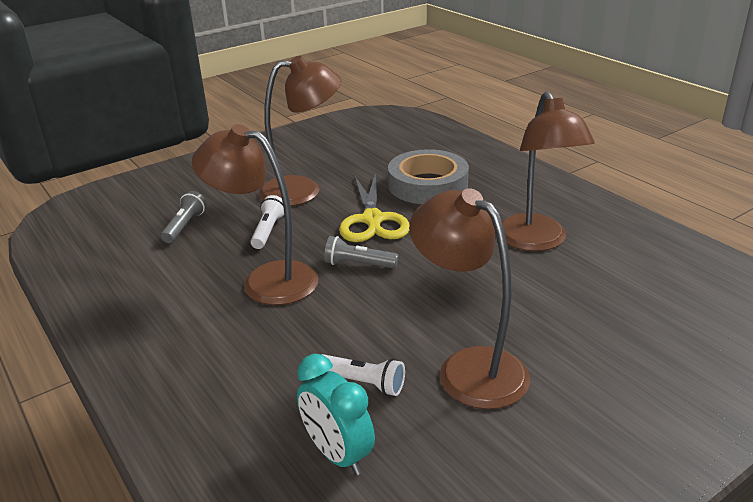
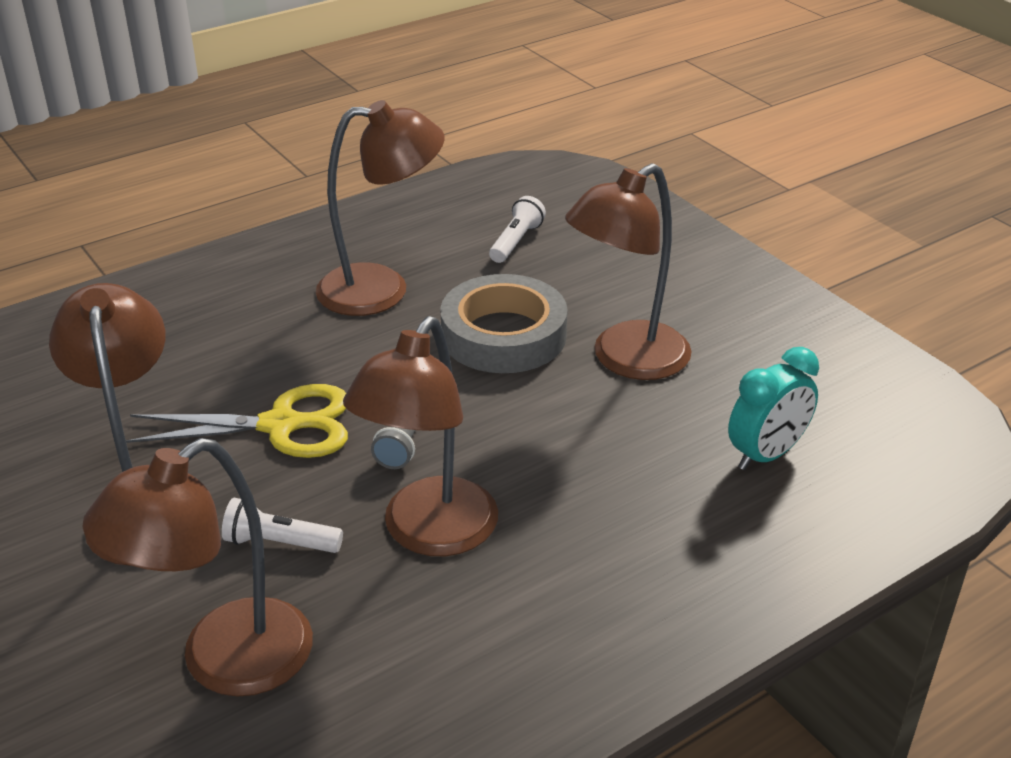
camera: 90 degrees left, 5 degrees up
(185, 226) = (224, 662): grey flashlight -> brown lamp
(363, 383) = (656, 436): white flashlight -> white flashlight (516, 241)
(428, 185) = (187, 366): grey tape -> grey tape (503, 335)

